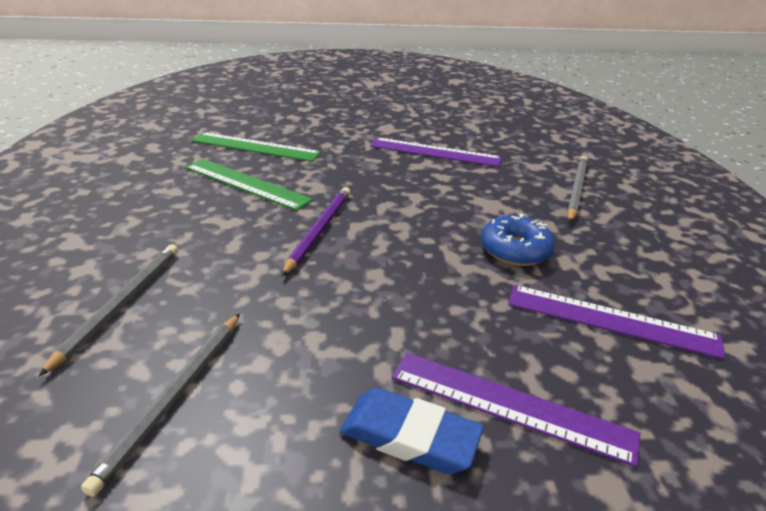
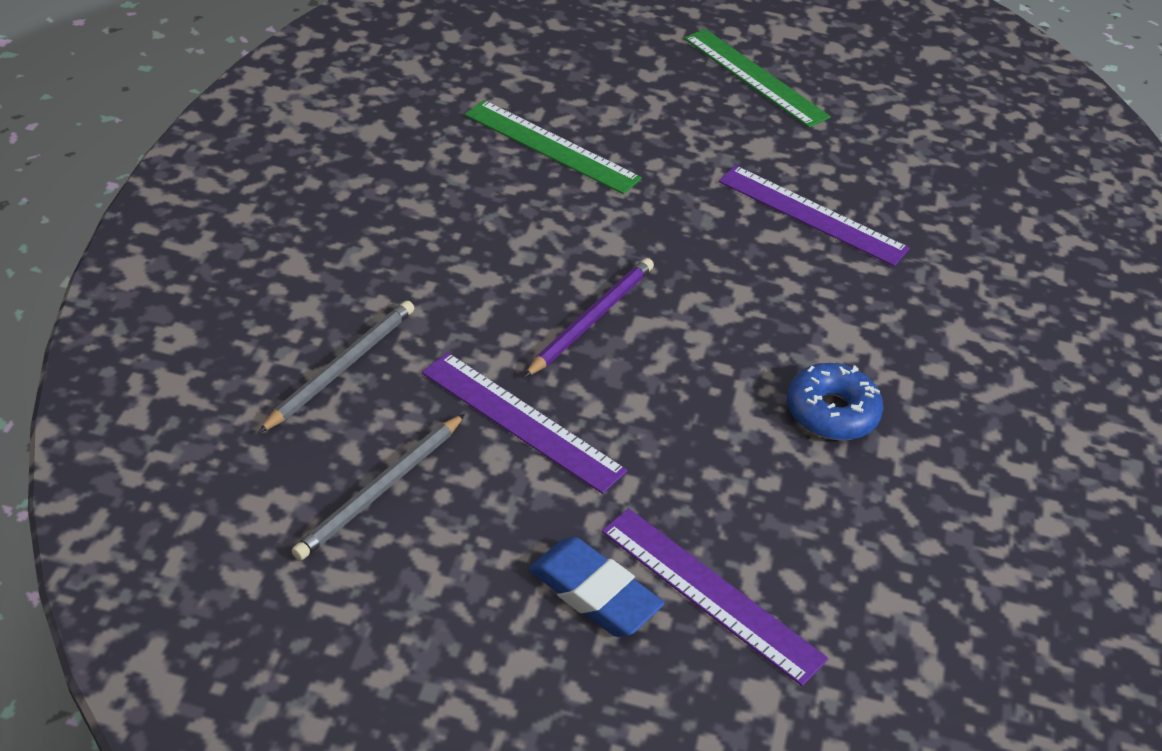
camera: 15 degrees right, 10 degrees up
(246, 183) = (521, 216): green ruler -> green ruler (755, 77)
(576, 190) = (985, 337): grey pencil -> none
(611, 320) = (890, 537): purple ruler -> purple ruler (522, 421)

